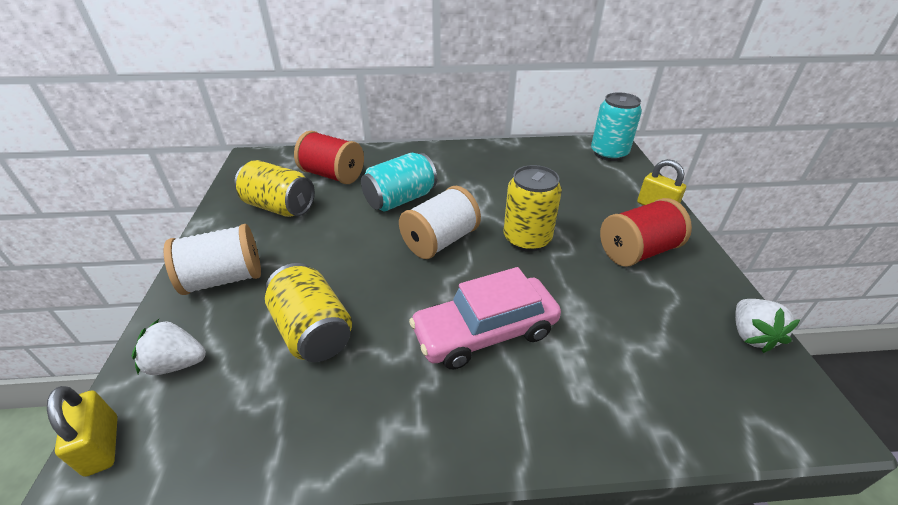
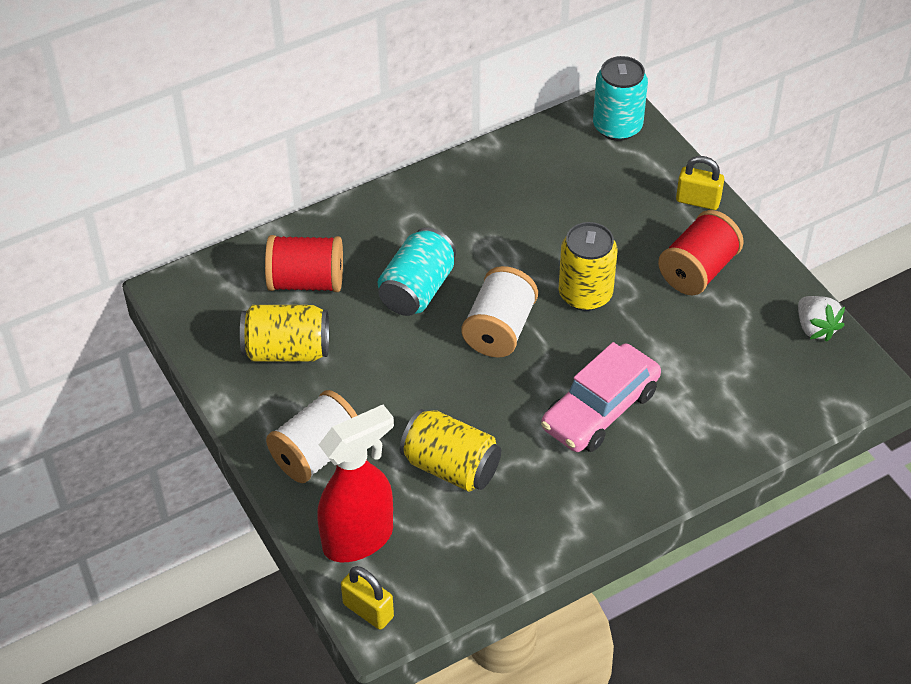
camera: 25 degrees left, 10 degrees up
(177, 363) = (359, 538): white strawberry -> red spray bottle

